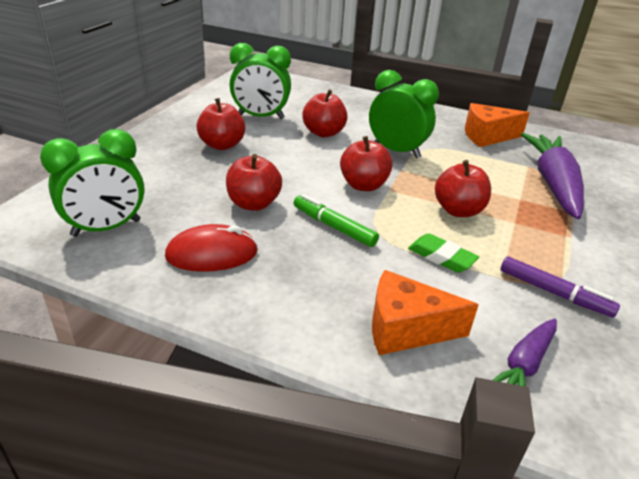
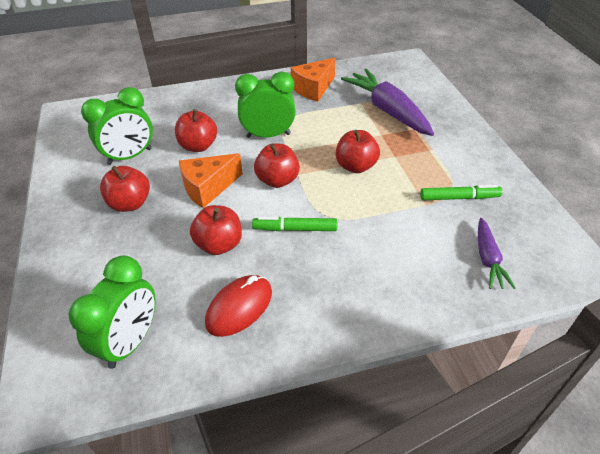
camera: 35 degrees left, 10 degrees up
(405, 329) = (412, 278): orange cheese -> orange cheese (208, 188)
(441, 257) = (381, 211): green eraser -> none
(553, 292) = (458, 198): purple marker -> green marker

